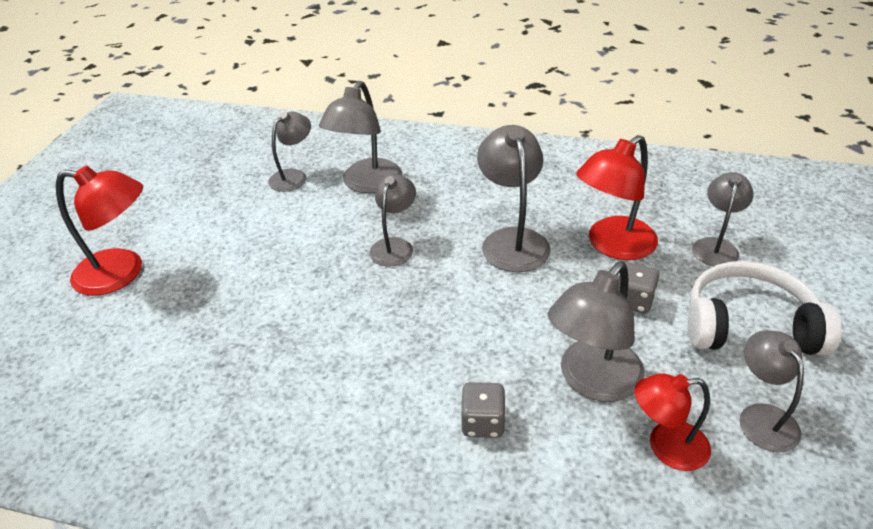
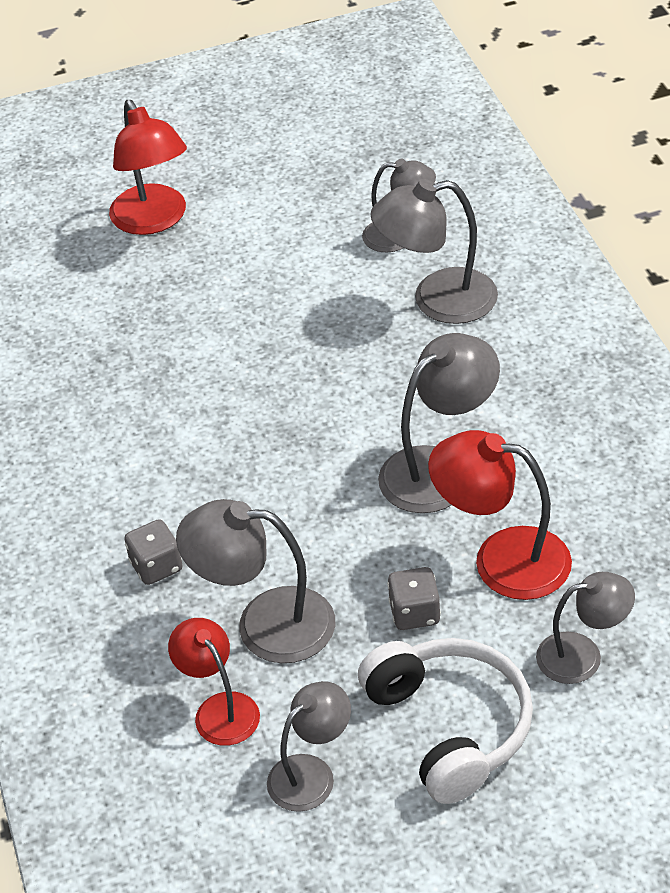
camera: 60 degrees right, 5 degrees up
(394, 246) = (349, 381): grey lamp -> none

